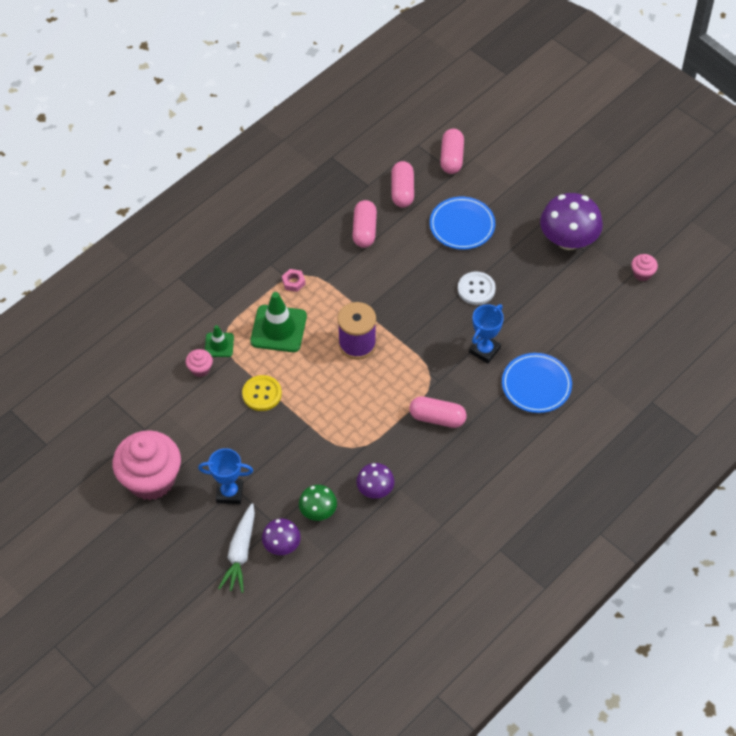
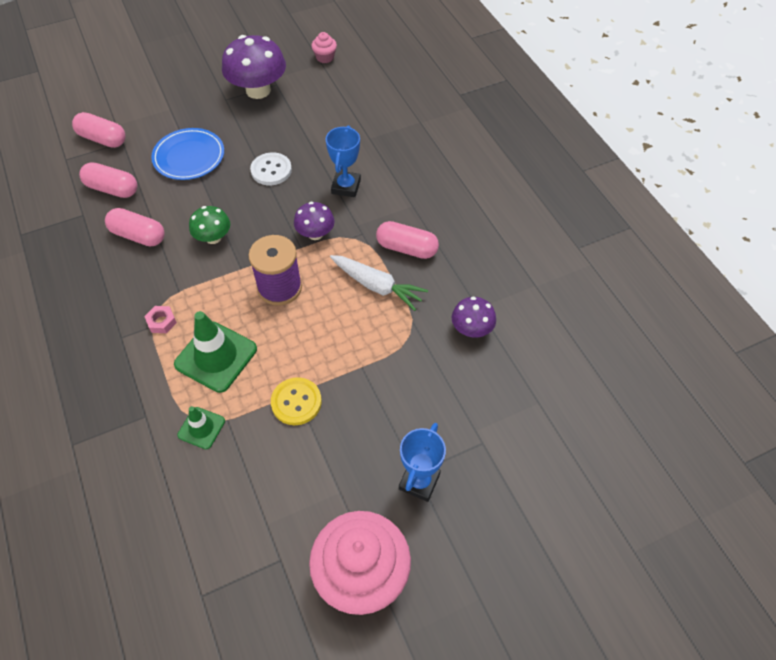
camera: 70 degrees left, 0 degrees up
(200, 369) = (224, 461): pink cupcake -> none
(240, 553) = (508, 495): white carrot -> white carrot (377, 286)
(282, 545) = (512, 445): purple mushroom -> purple mushroom (315, 234)
(318, 511) = (479, 392): green mushroom -> green mushroom (213, 237)
(437, 418) = (407, 248): pink capsule -> pink capsule turned 75 degrees clockwise
(484, 350) = (346, 186): blue trophy -> blue trophy turned 45 degrees clockwise
(536, 385) = (405, 162): blue plate -> none

